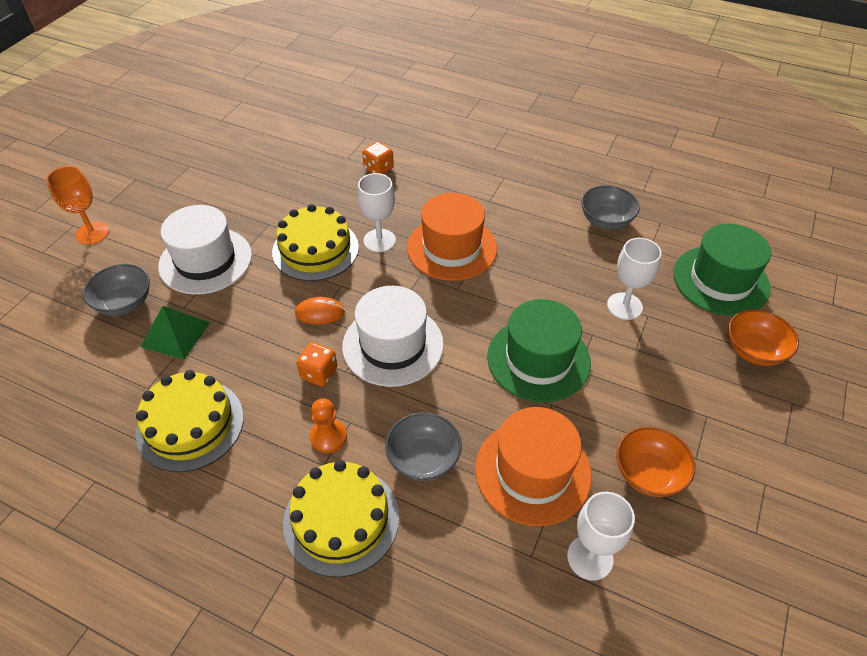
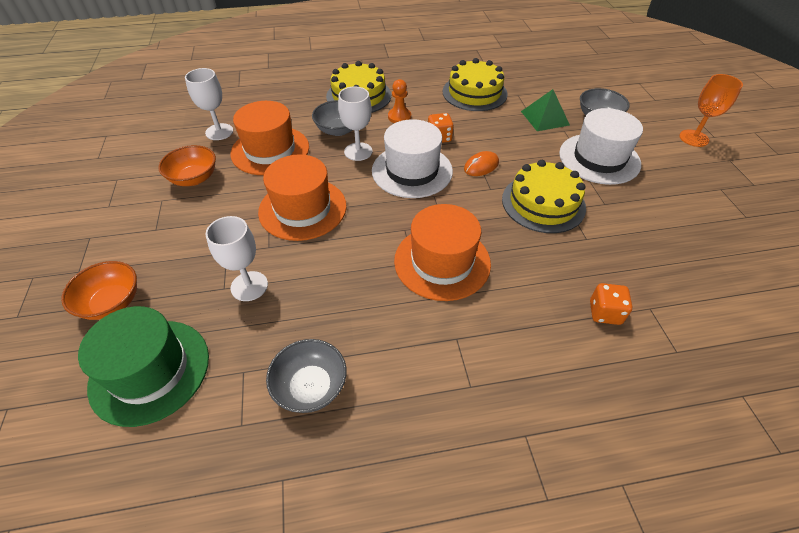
camera: 145 degrees right, 0 degrees up
(379, 240) = (507, 236): white goblet -> white goblet (358, 151)
(538, 359) = (302, 209): green hat -> orange hat

